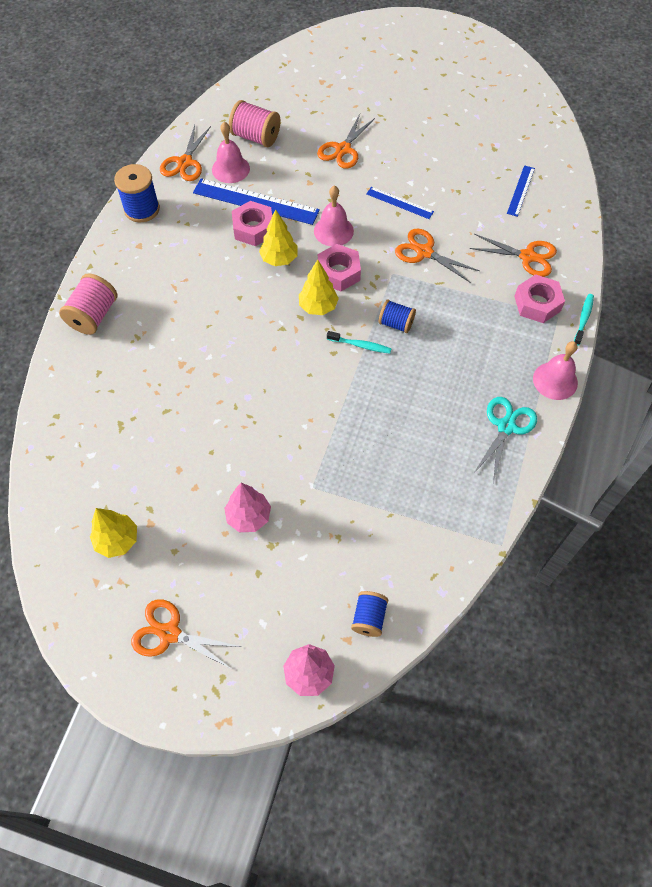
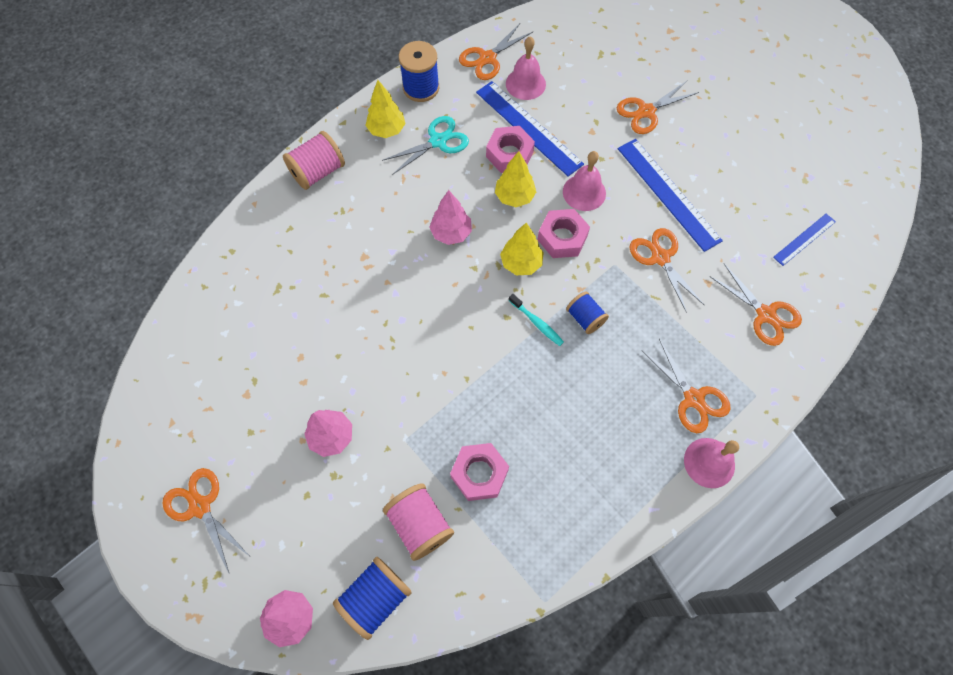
camera: 30 degrees right, 5 degrees up
(117, 540) = (211, 395): yellow tree -> yellow tree (387, 130)
(245, 311) = (451, 233): none -> pink tree
(256, 137) = (569, 61): pink spool -> pink spool (420, 524)
(369, 617) = (376, 598): blue spool -> blue spool, size x1.54
(399, 203) = (668, 193): blue ruler -> blue ruler, size x1.83
(506, 426) = (627, 483): turquoise scissors -> turquoise scissors (438, 141)
(514, 341) = (693, 398): none -> orange scissors
(537, 303) = (743, 370): pink nut -> pink nut (479, 473)
(583, 319) = (783, 412): turquoise toothbrush -> none

